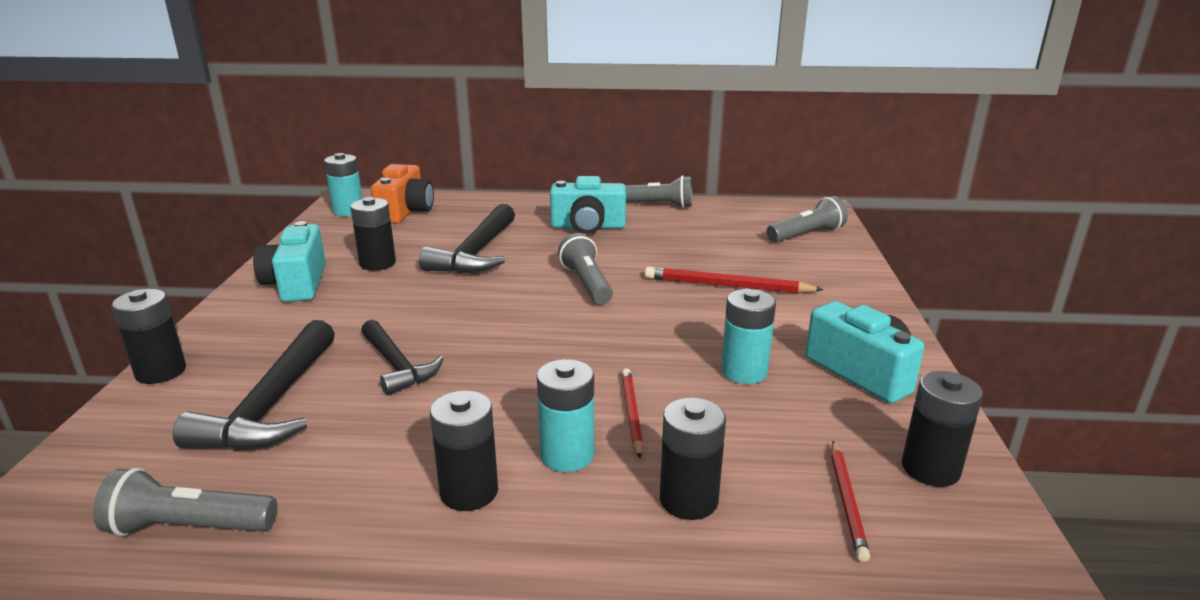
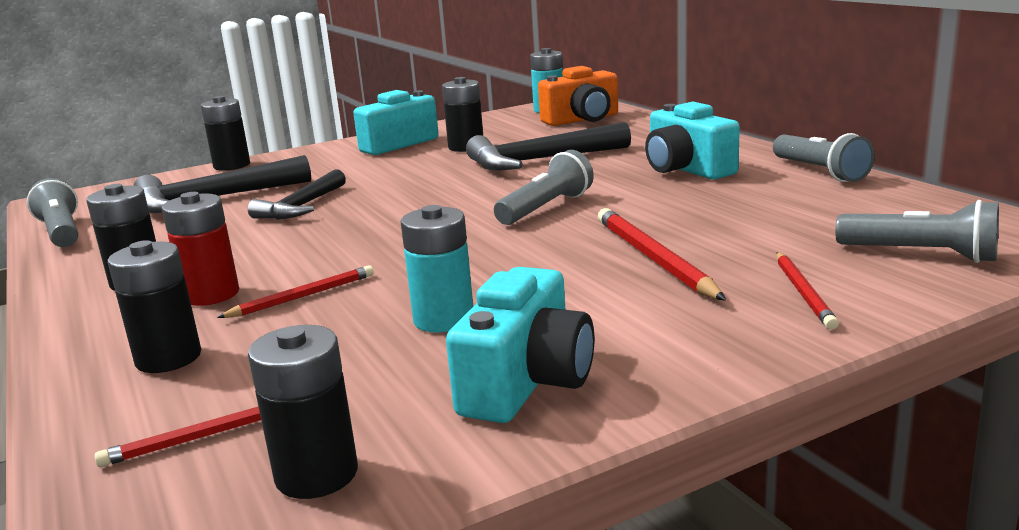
camera: 60 degrees right, 5 degrees down
(567, 455) = (211, 294): turquoise battery -> red battery
(821, 272) = (803, 292): none -> red pencil

